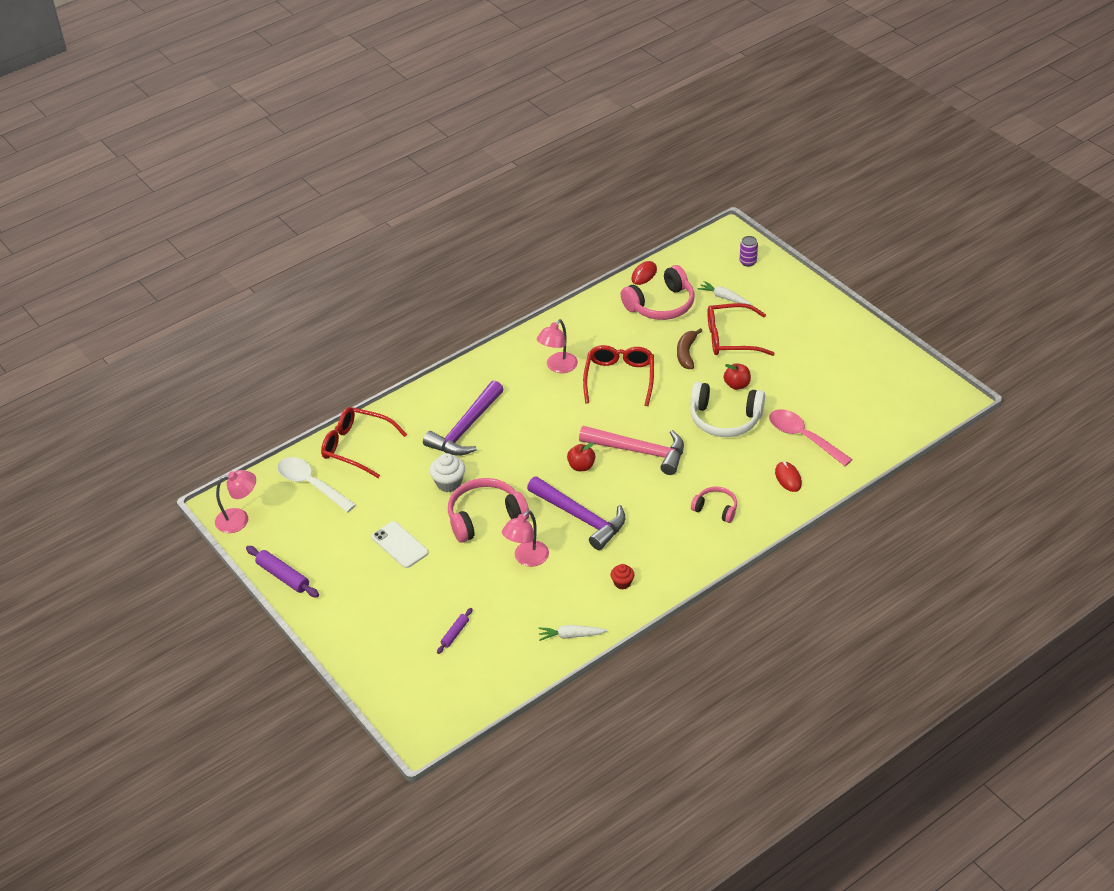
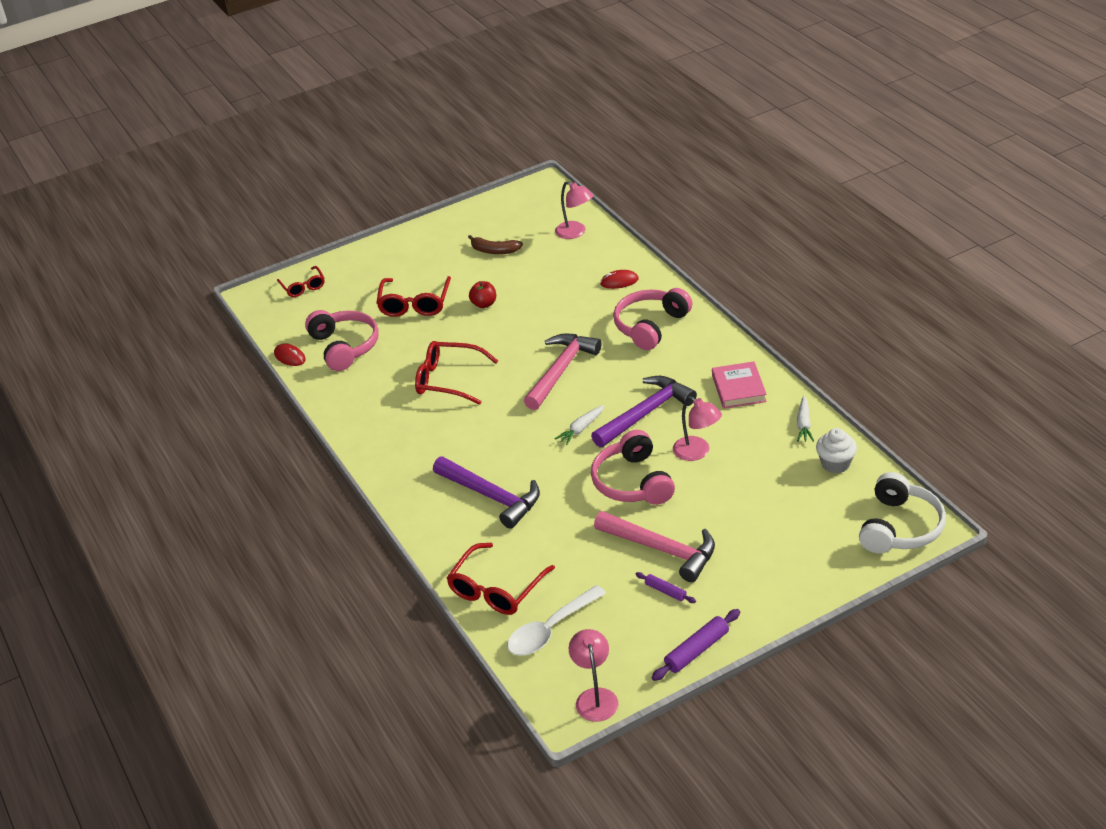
camera: 80 degrees left, 5 degrees down
(400, 545) = (662, 550): white phone -> pink hammer
(449, 483) = (575, 510): white cupcake -> white cupcake (835, 464)
(455, 633) = (795, 506): purple rolling pin -> purple rolling pin (665, 591)
(558, 367) = (415, 424): pink lamp -> pink lamp (575, 233)
(581, 466) = (572, 411): red apple -> none
(622, 583) = (738, 388): red cupcake -> pink book
(686, 353) = (426, 333): brown banana -> brown banana (494, 251)
(716, 509) = (650, 326): pink headphones -> pink headphones, size x1.76
(724, 297) = (351, 305): white carrot -> white carrot (581, 429)
(725, 419) = (530, 314): white headphones -> white headphones (900, 527)
(748, 262) = (303, 286): purple can -> red glasses
(803, 437) = (568, 269): pink spoon -> none

